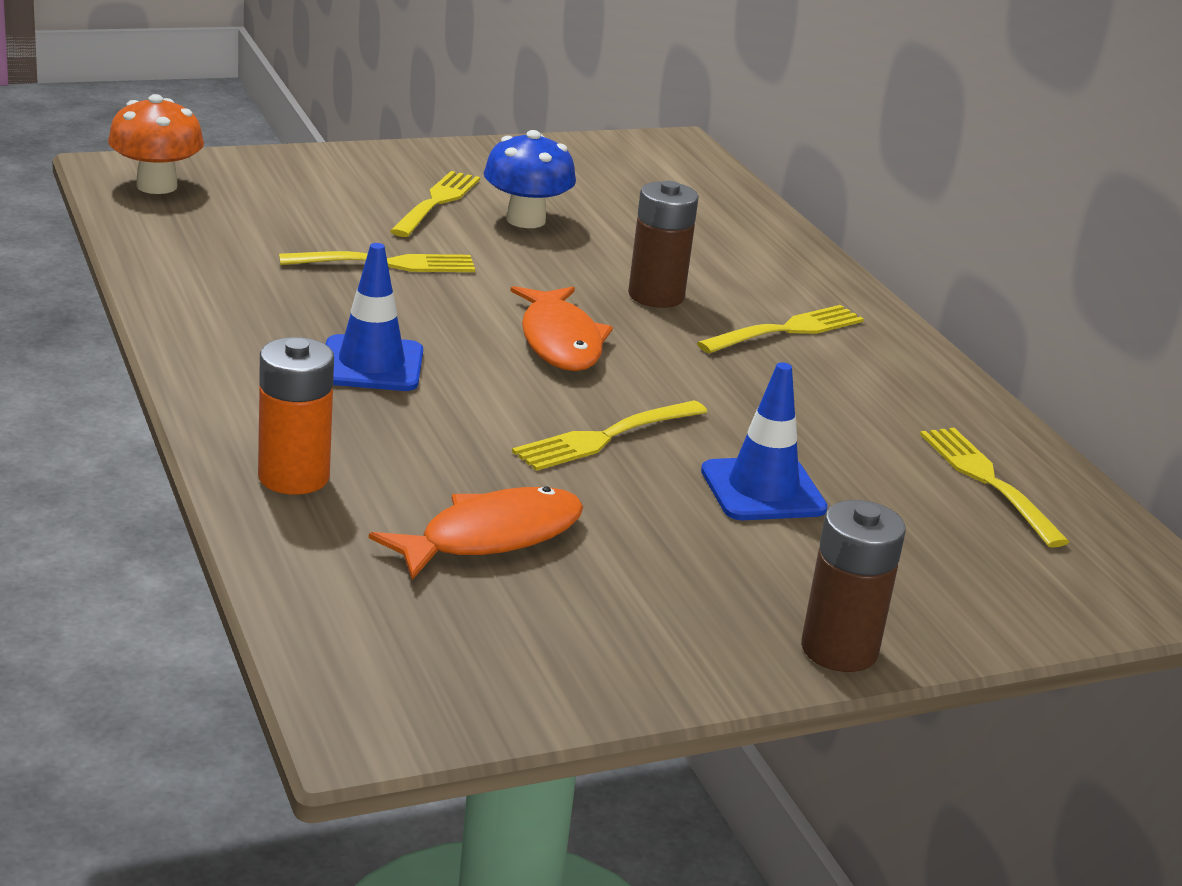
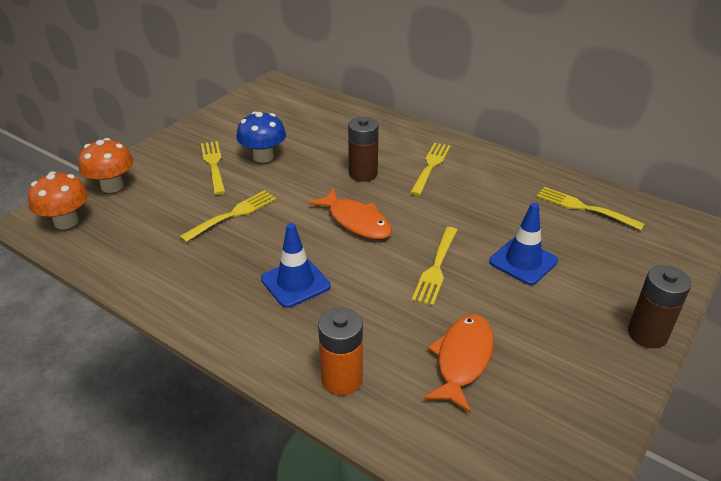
camera: 30 degrees left, 10 degrees up
(263, 172) = (112, 186): none -> orange mushroom

